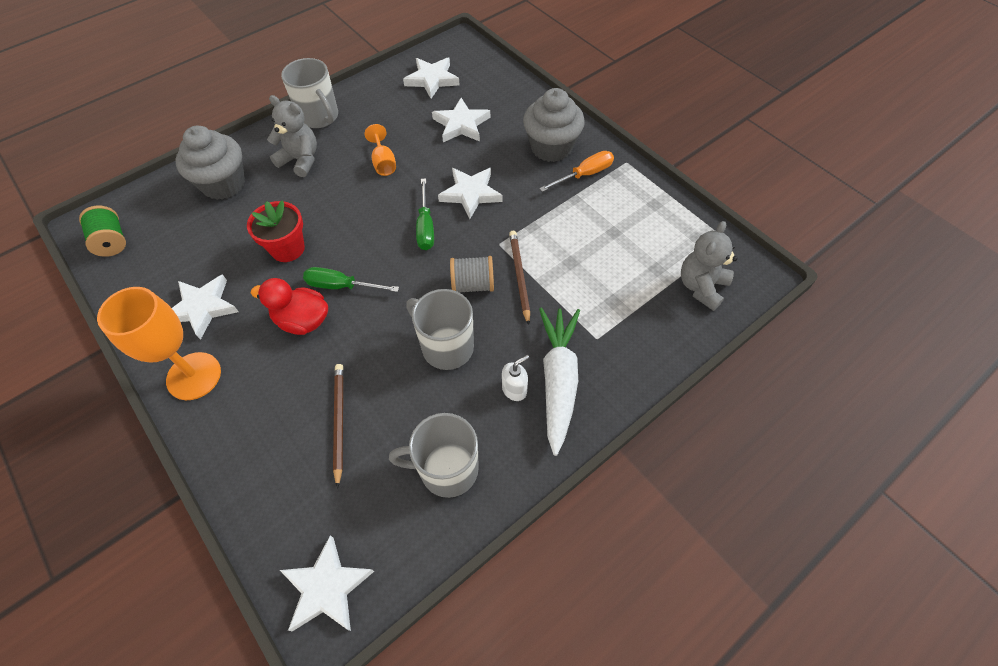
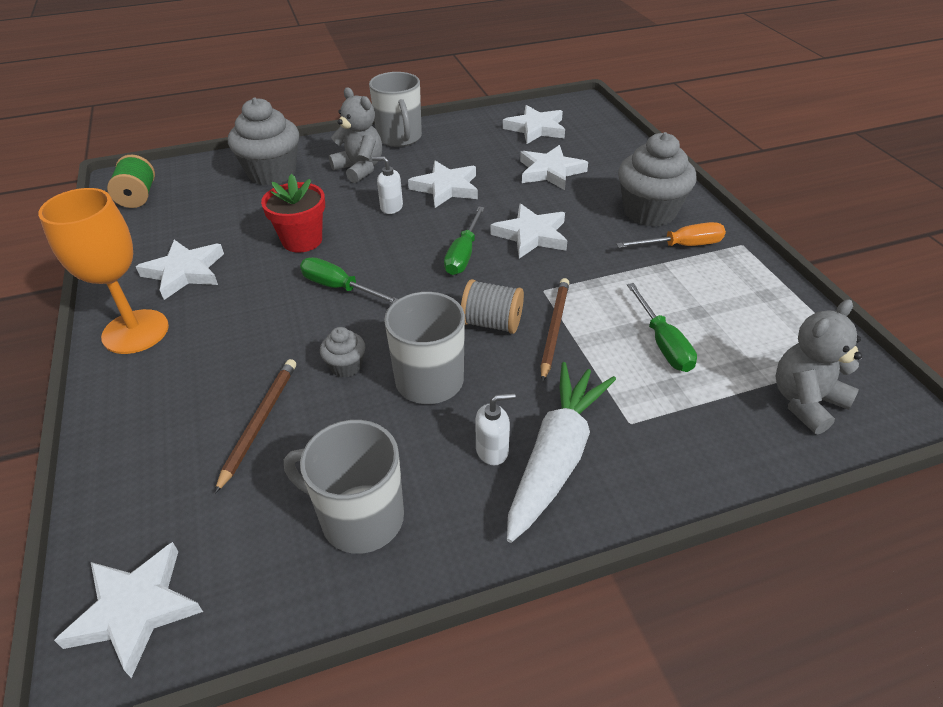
camera: 20 degrees right, 15 degrees down
(302, 320) = (279, 310): red duck -> none
(346, 195) = (391, 207): none -> white soap dispenser
(381, 355) = (346, 366): none -> grey cupcake
(383, 163) = (446, 188): orange goblet -> white star
(598, 266) = (663, 343): none -> green screwdriver

